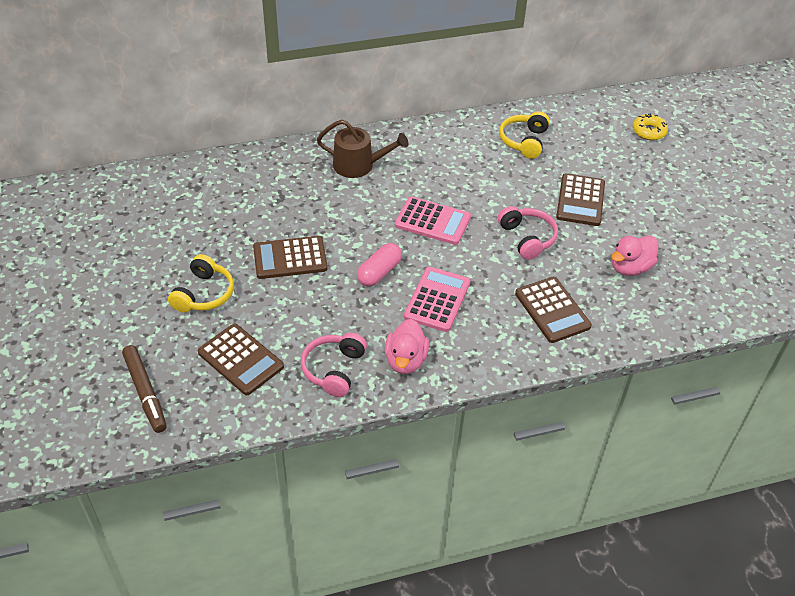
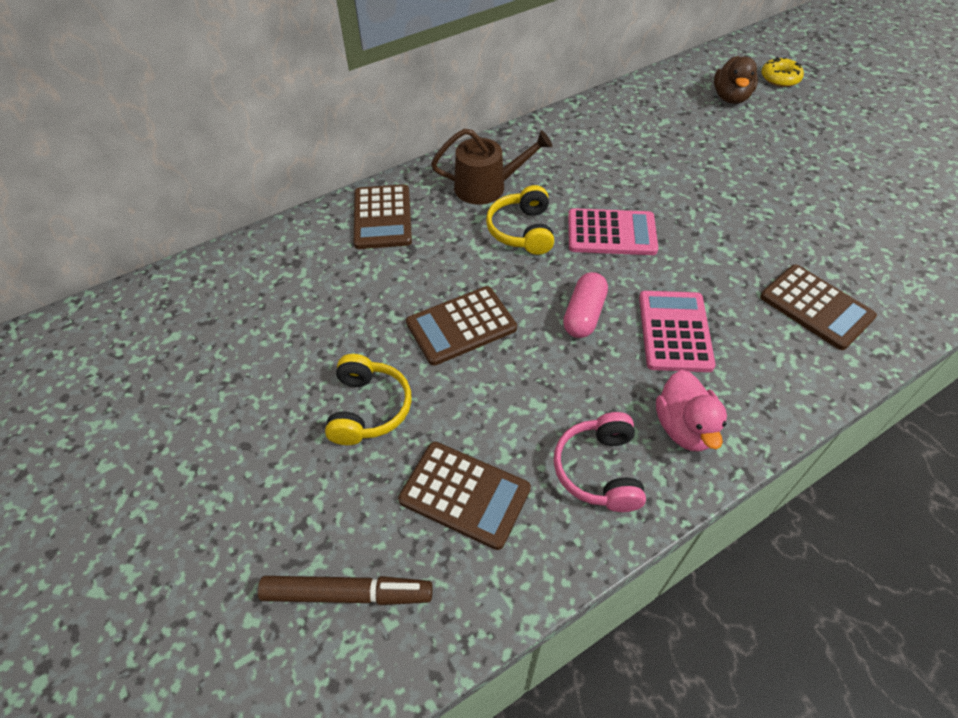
camera: 15 degrees left, 5 degrees up
(145, 392) = (347, 594): brown marker -> brown marker turned 45 degrees counterclockwise
(524, 141) = (658, 117): yellow headphones -> yellow headphones (522, 231)
(527, 238) = (731, 226): pink headphones -> none
(580, 200) = (760, 168): brown calculator -> brown calculator (382, 217)
(595, 138) = (730, 97): none -> brown duck
(630, 268) = (865, 231): pink duck -> none

